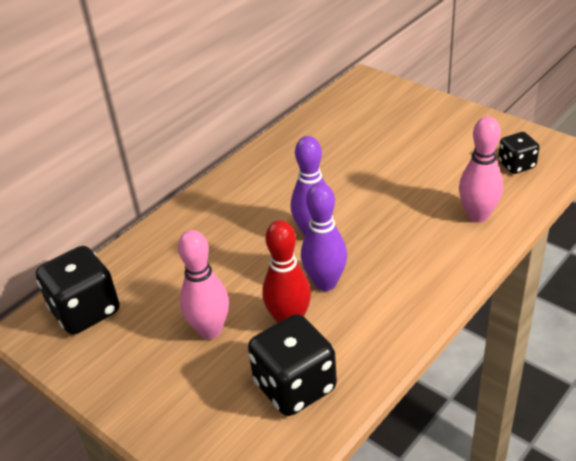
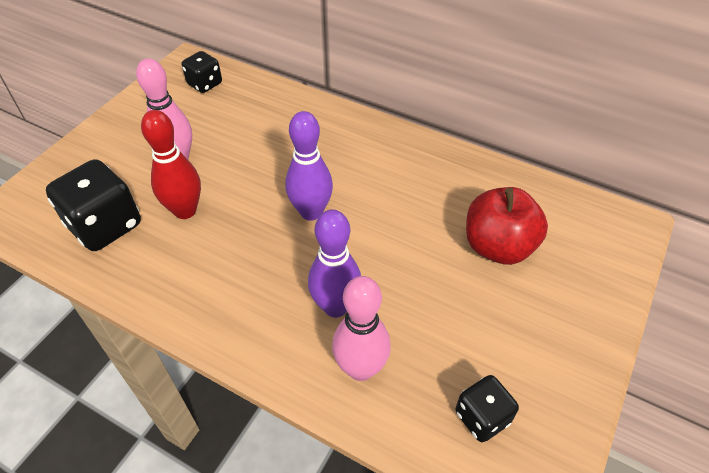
camera: 75 degrees right, 10 degrees up
(85, 311) = (205, 84): black dice -> black dice, size x0.58
(325, 283) = (237, 231): purple bowling pin -> purple bowling pin (336, 307)
(374, 138) = (498, 247): none -> red apple

